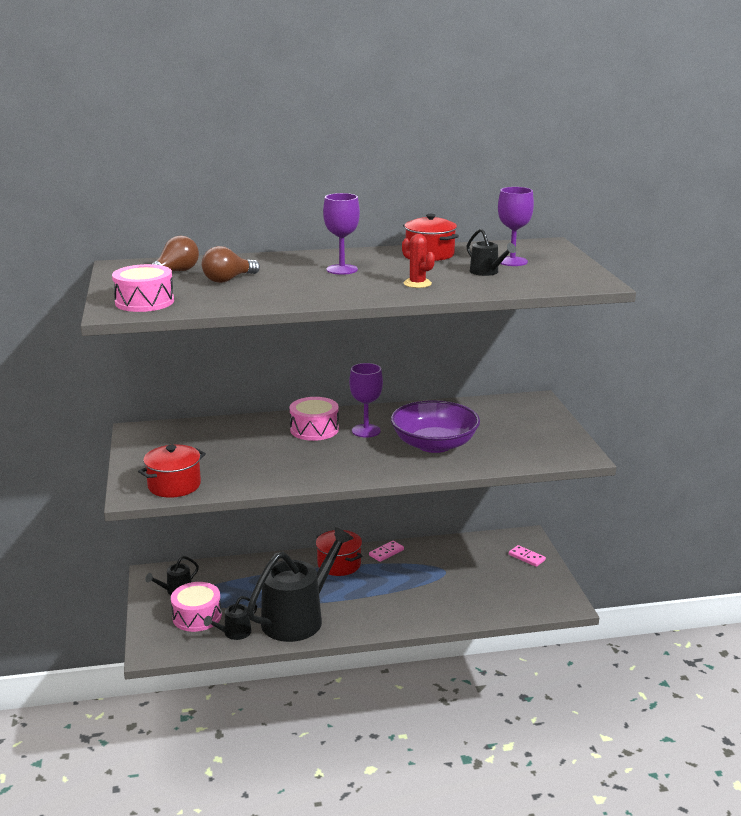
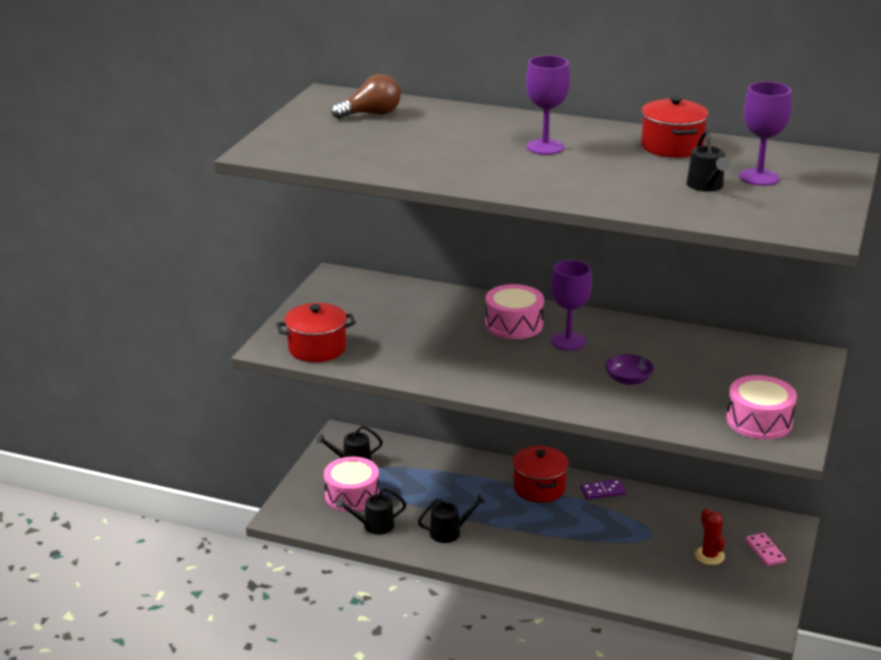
camera: 30 degrees right, 5 degrees up
(144, 302) = (299, 146): pink drum -> pink drum (759, 421)
(228, 280) = (411, 135): brown light bulb -> none
(298, 618) = (449, 532): black watering can -> black watering can, size x0.43
(386, 552) = (602, 491): pink domino -> purple domino
(417, 283) = (604, 184): red cactus -> red cactus (709, 556)
(434, 444) = (628, 379): purple bowl -> purple bowl, size x0.44

